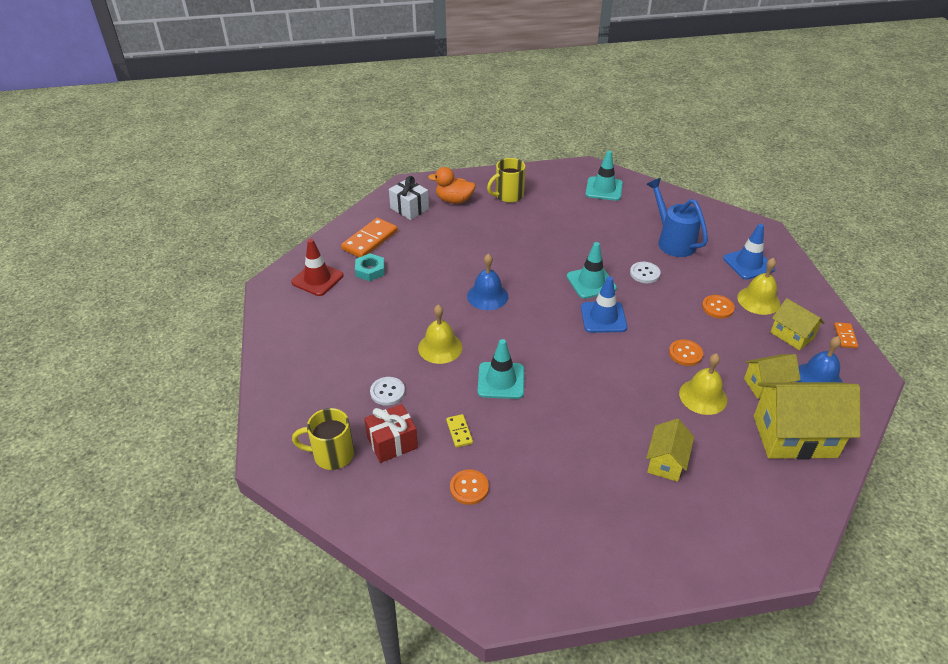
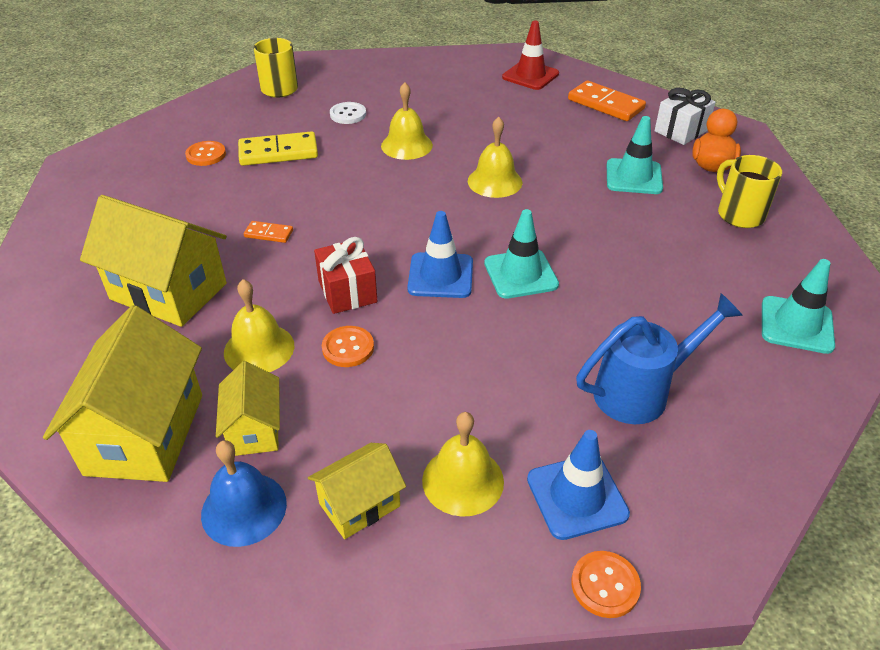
camera: 95 degrees right, 0 degrees up
(370, 270) = (546, 104): turquoise nut -> none
(392, 443) = (280, 116): red gift -> red gift (347, 291)
(459, 432) = (278, 152): yellow domino -> yellow domino, size x1.96
(487, 296) = (495, 181): blue bell -> yellow bell
(501, 380) = (343, 182): turquoise traffic cone -> turquoise traffic cone (633, 177)
(644, 273) = (543, 337): white button -> none
(666, 462) = (168, 291): yellow house -> yellow house, size x1.81
(717, 307) = (448, 413): orange button -> orange button (605, 585)
(845, 336) = (338, 600): orange domino -> orange domino (269, 234)

